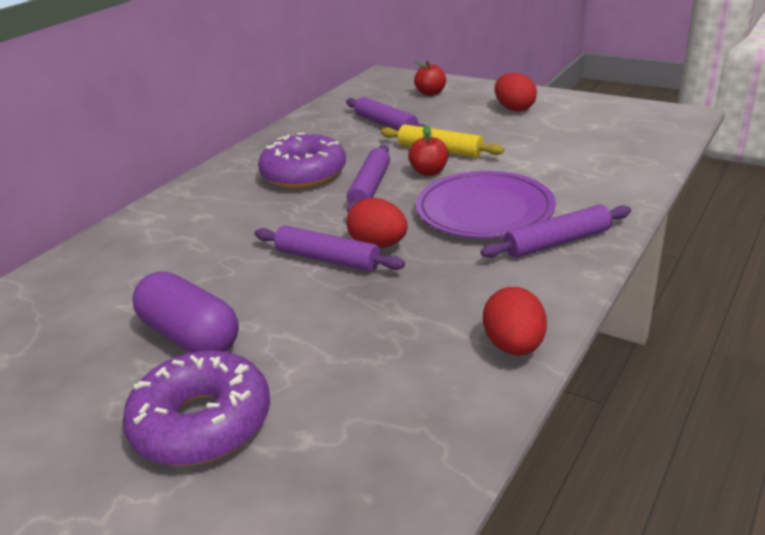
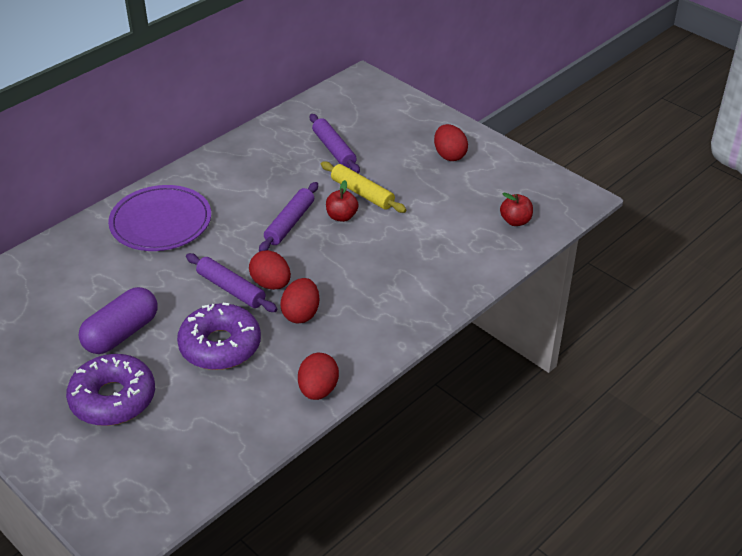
camera: 10 degrees right, 10 degrees up
(190, 336) = (121, 333): purple capsule -> purple capsule turned 75 degrees clockwise
(304, 174) = (246, 195): purple donut -> purple donut (220, 346)
(430, 93) = (390, 116): red apple -> red apple (515, 221)
(436, 267) = (301, 314): none -> red egg
(484, 210) = (362, 268): purple plate -> purple plate (161, 222)
(557, 242) = (395, 312): purple rolling pin -> none

